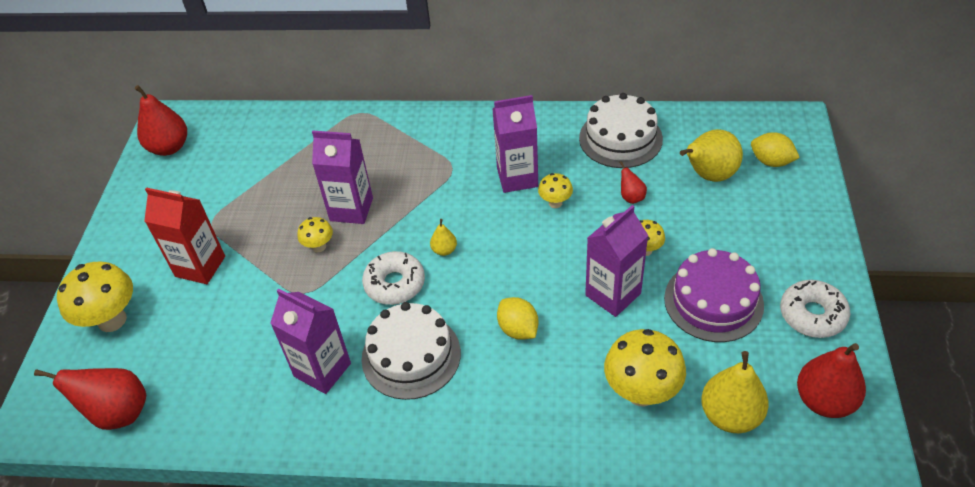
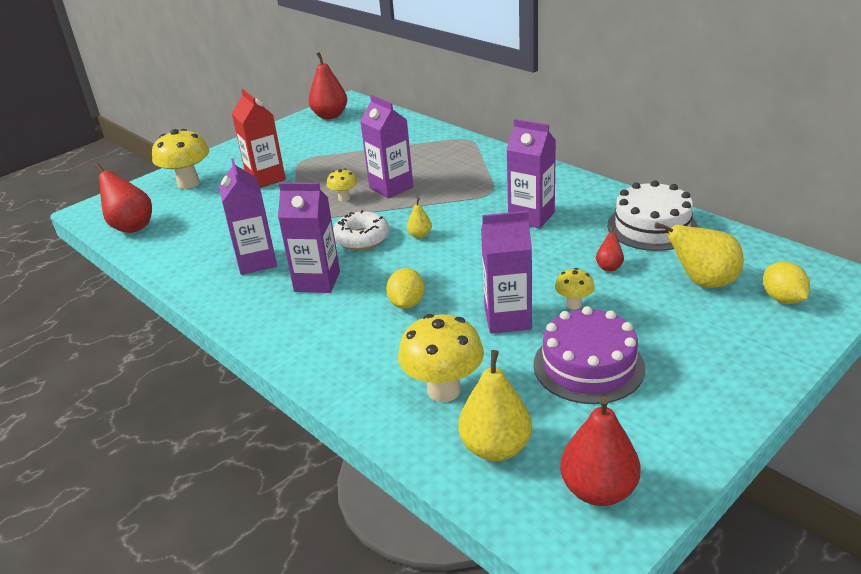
camera: 40 degrees right, 15 degrees down
(411, 355) = (317, 281): white cake -> purple carton
(555, 203) = (540, 244): yellow mushroom -> none
(812, 315) = (673, 424): white donut -> none

